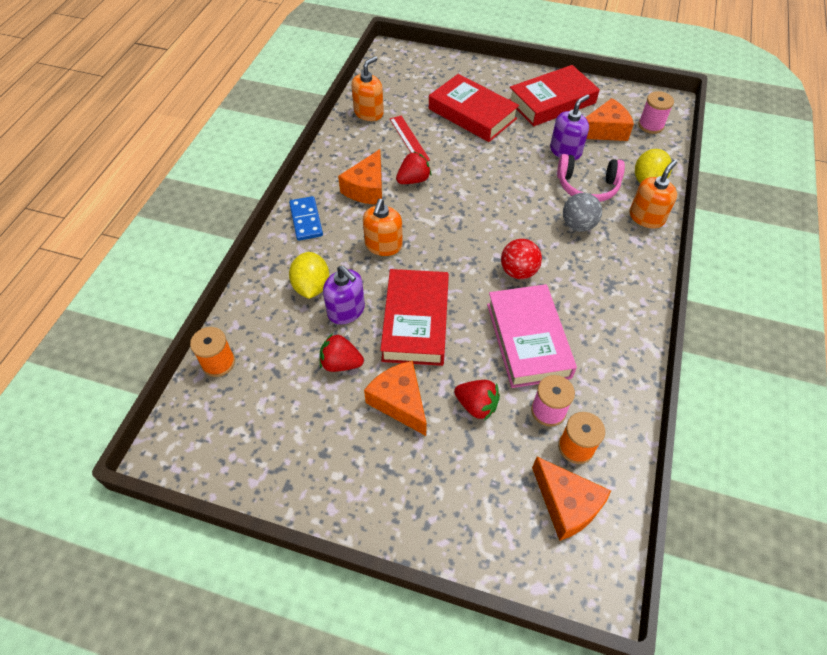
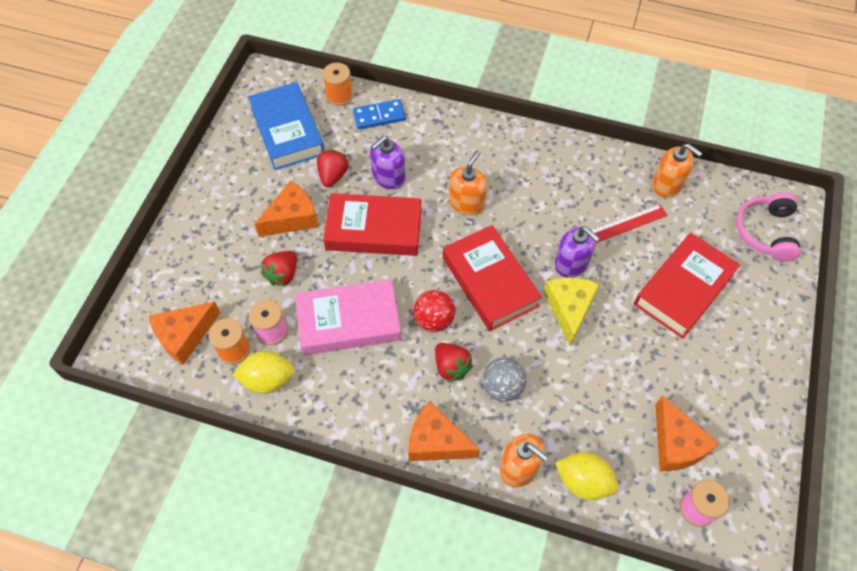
camera: 90 degrees right, 5 degrees up
(266, 417) = (287, 131): none -> blue book
(306, 220) = (497, 140): blue domino -> blue domino (379, 116)
(311, 286) = (415, 150): yellow lemon -> yellow lemon (268, 380)
(367, 188) = (544, 187): orange cheese -> orange cheese (436, 442)
(383, 245) = (466, 203): orange soap dispenser -> orange soap dispenser turned 105 degrees clockwise
(413, 180) = (561, 228): red strawberry -> red strawberry (451, 367)
(497, 180) = (569, 309): none -> yellow cheese
(551, 102) = (725, 384): red book -> red book (490, 282)
(565, 151) = (628, 389): purple soap dispenser -> purple soap dispenser (571, 263)
(587, 186) = (567, 406): pink headphones -> pink headphones (765, 232)

